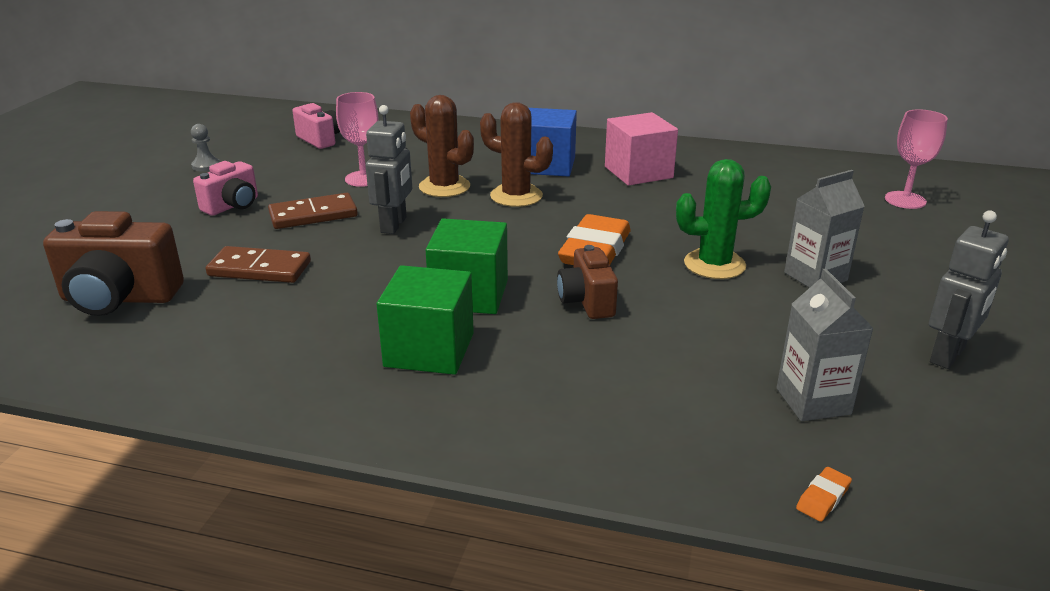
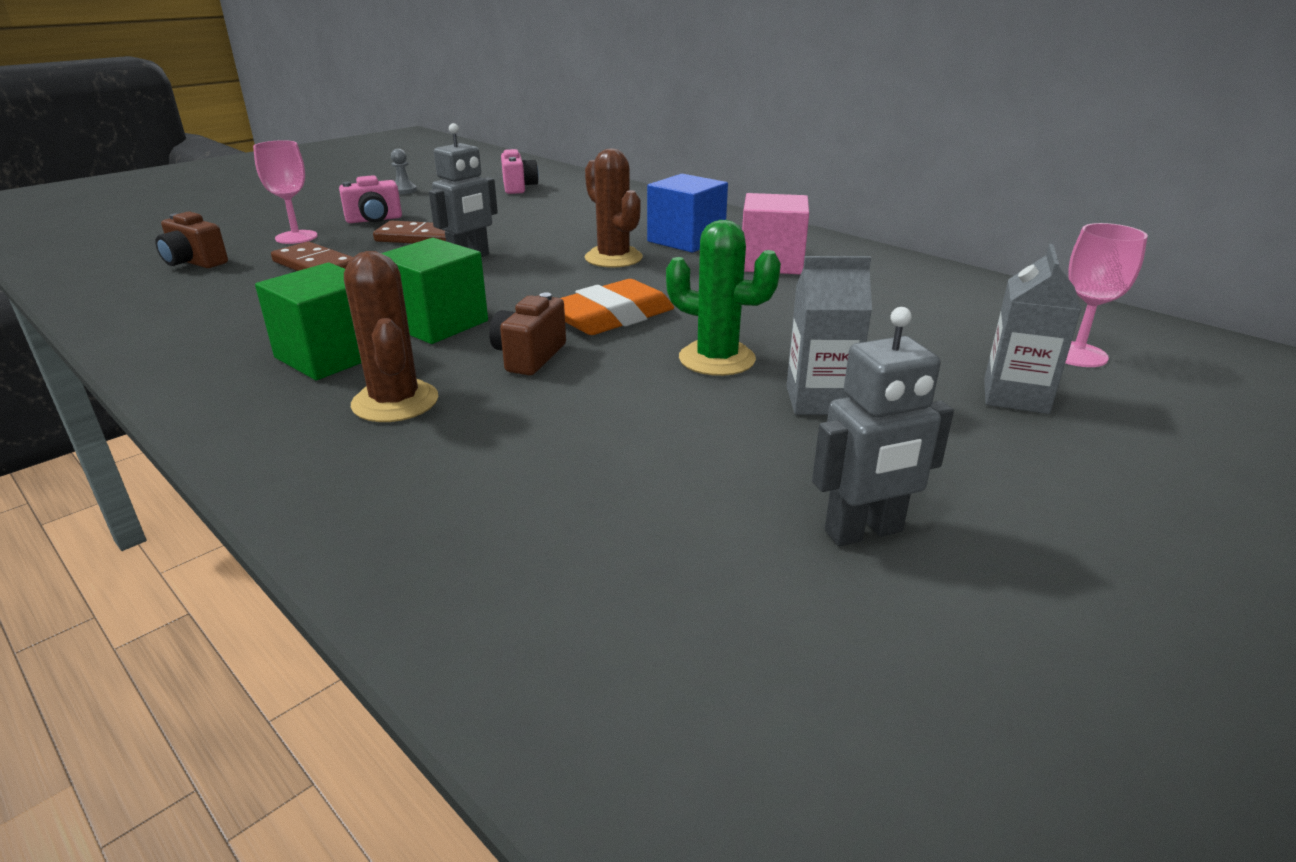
camera: 30 degrees right, 0 degrees up
(119, 299) = (194, 262): brown camera -> brown camera, size x0.62
(363, 179) = (504, 220): pink goblet -> pink goblet (296, 237)
(444, 187) = (561, 239): brown cactus -> brown cactus (395, 402)
(813, 401) = (606, 519): grey carton -> grey carton (1015, 396)
(823, 498) = (449, 619): orange eraser -> none

